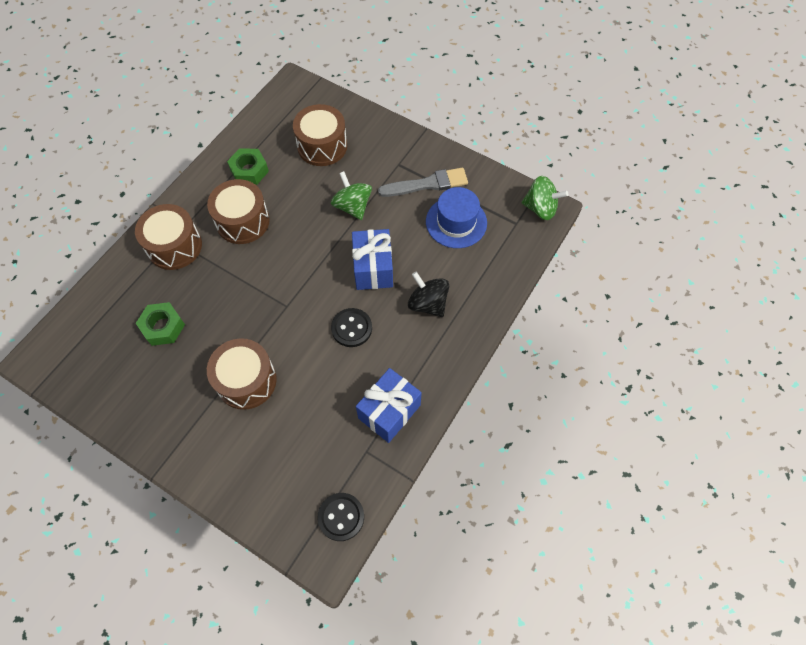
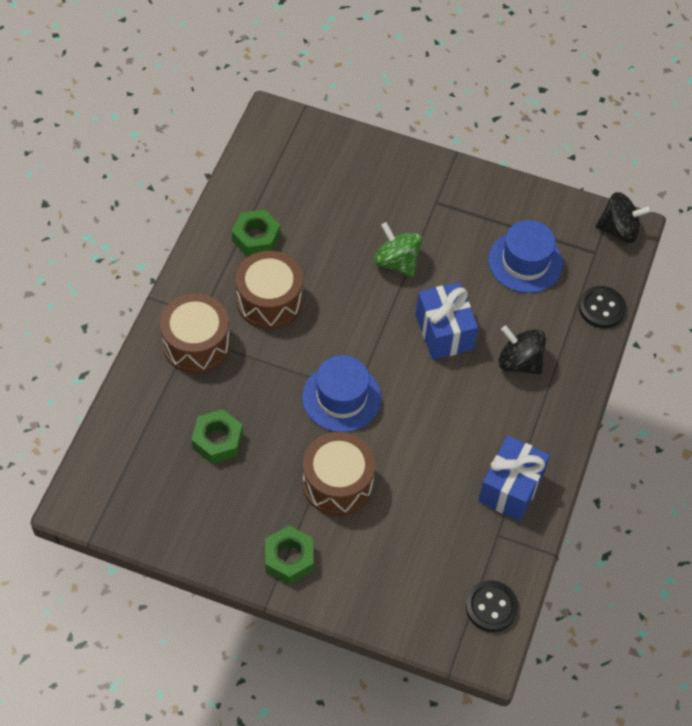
camera: 15 degrees left, 5 degrees down
(185, 438) = (289, 558): none -> green nut
(273, 308) = (341, 397): none -> blue hat
(322, 146) = (336, 193): brown drum -> none
(351, 328) = (440, 404): black button -> black button (601, 308)
(427, 184) = (478, 221): grey brush -> none
(540, 208) = (619, 230): green spinning top -> black spinning top

